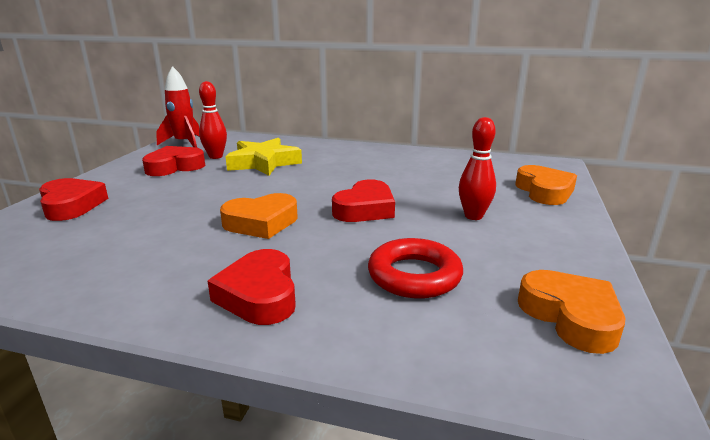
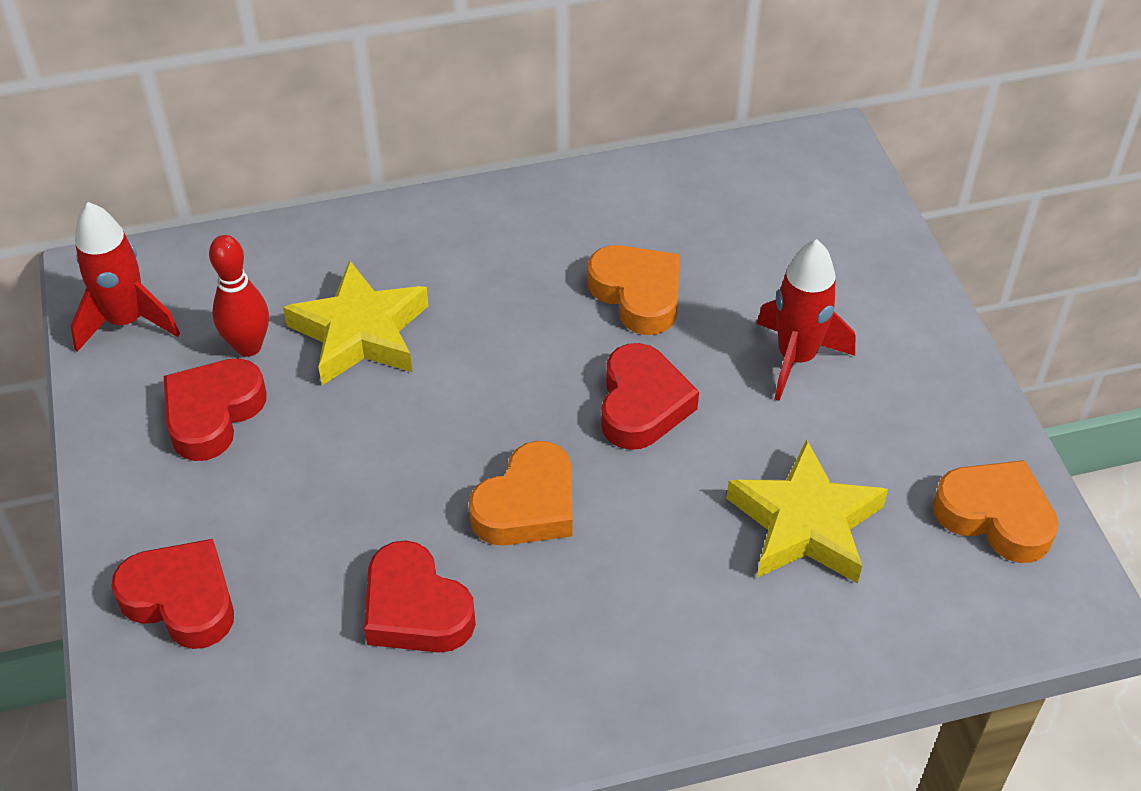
camera: 30 degrees left, 25 degrees up
(259, 295) = (662, 643): red heart -> red heart (415, 609)
(414, 275) = (805, 524): red ring -> yellow star
(473, 216) = (796, 358): red bowling pin -> red rocket
(544, 191) = (853, 245): orange heart -> orange heart (638, 294)

